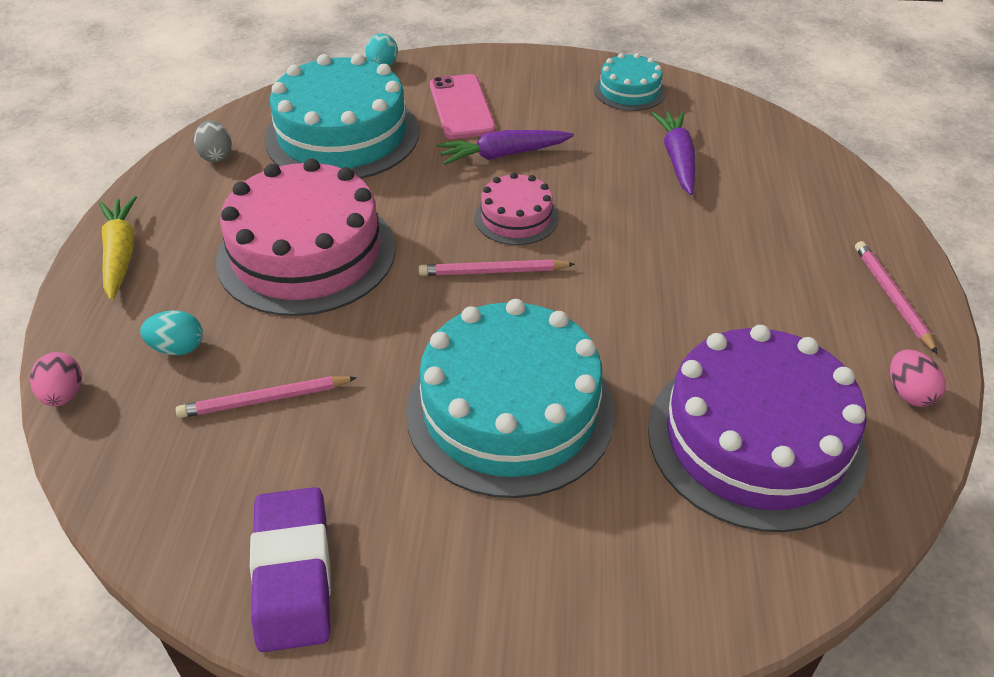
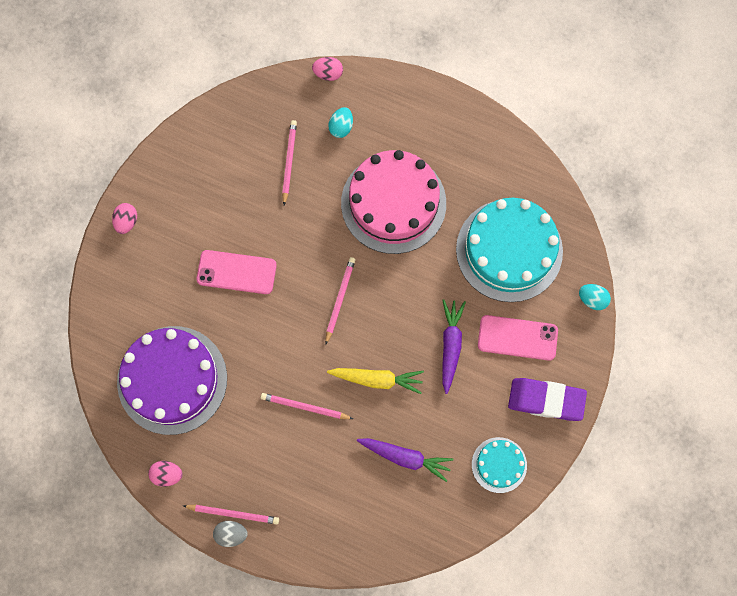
camera: 110 degrees right, 30 degrees up
(120, 254) = (429, 106): yellow carrot -> yellow carrot (377, 379)
(216, 156) = (511, 169): grey egg -> grey egg (231, 534)
(293, 574) = (187, 156): purple eraser -> purple eraser (546, 400)
(486, 637) = (127, 222): none -> pink egg
(510, 410) = (236, 272): turquoise cake -> pink phone
(516, 217) = (383, 330): pink cake -> none
(680, 265) = (305, 407): none -> pink pencil

